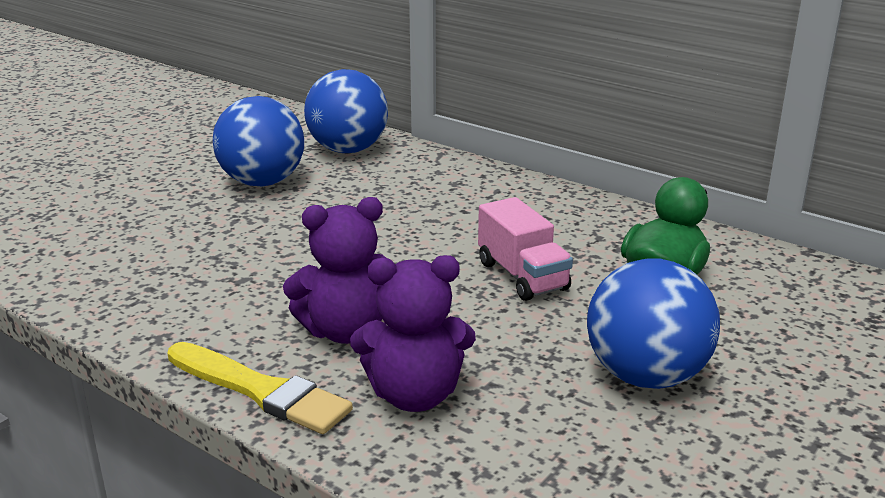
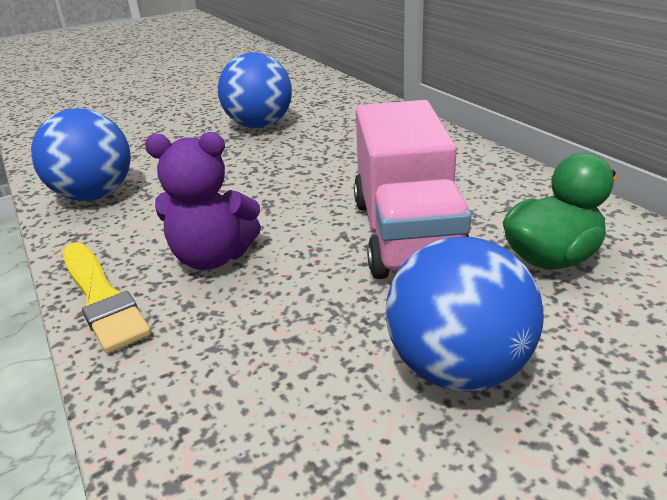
camera: 25 degrees right, 5 degrees up
(348, 150) = (343, 108): blue ball -> blue ball (95, 195)
(414, 395) = (216, 333): purple teddy bear -> none
(522, 276) = (405, 234): pink truck -> pink truck, size x1.74

